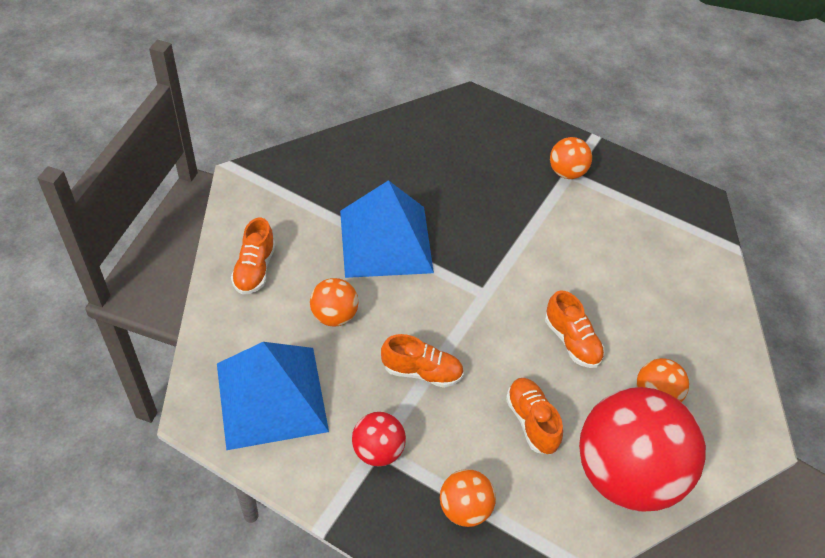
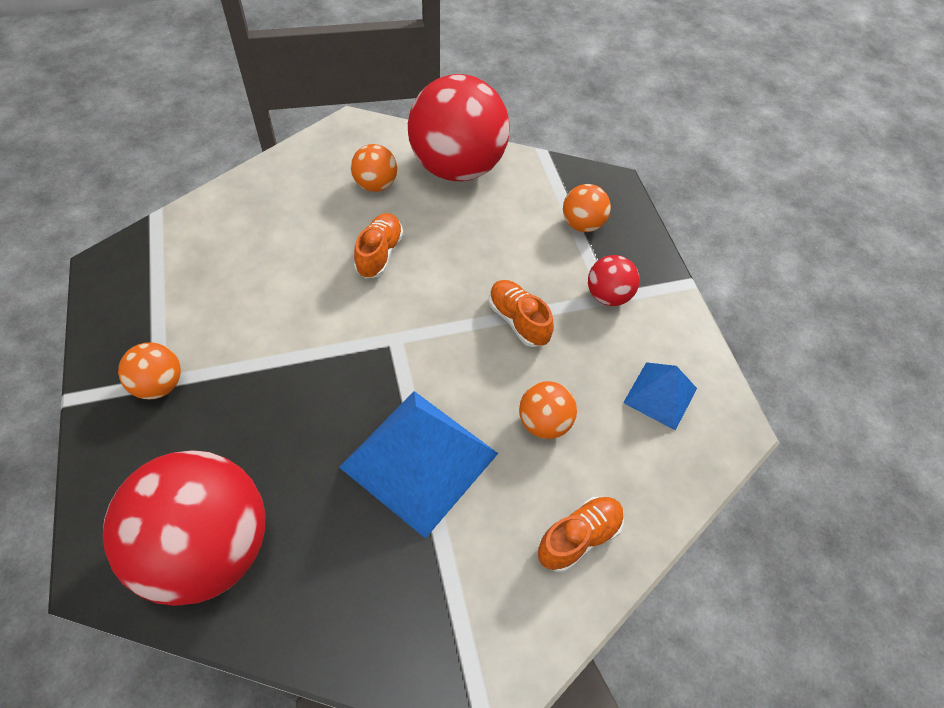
camera: 135 degrees left, 5 degrees up
(271, 396) = (660, 395): blue pyramid -> blue pyramid, size x0.53
(438, 137) = (208, 548): none -> red ball
(531, 421) = (478, 233): orange shoe -> none

